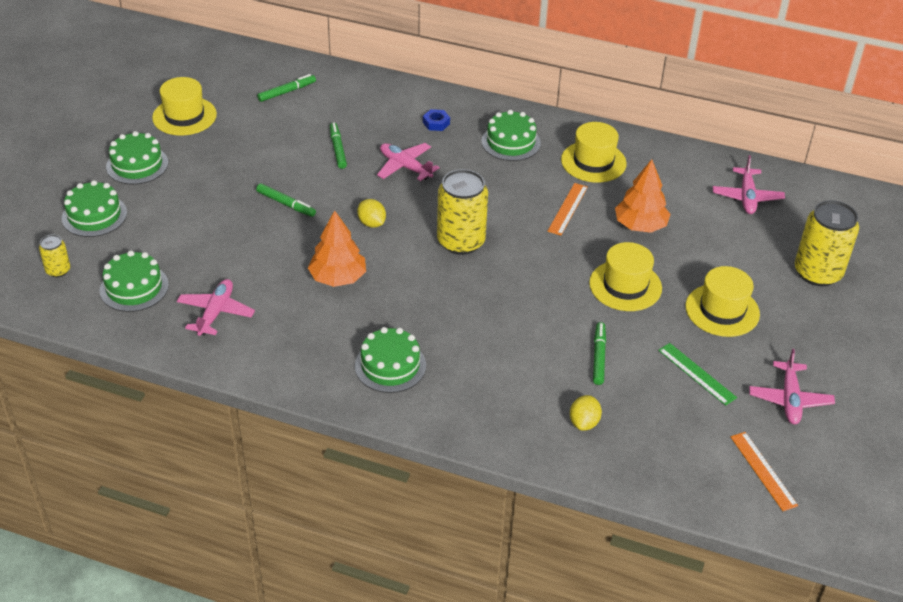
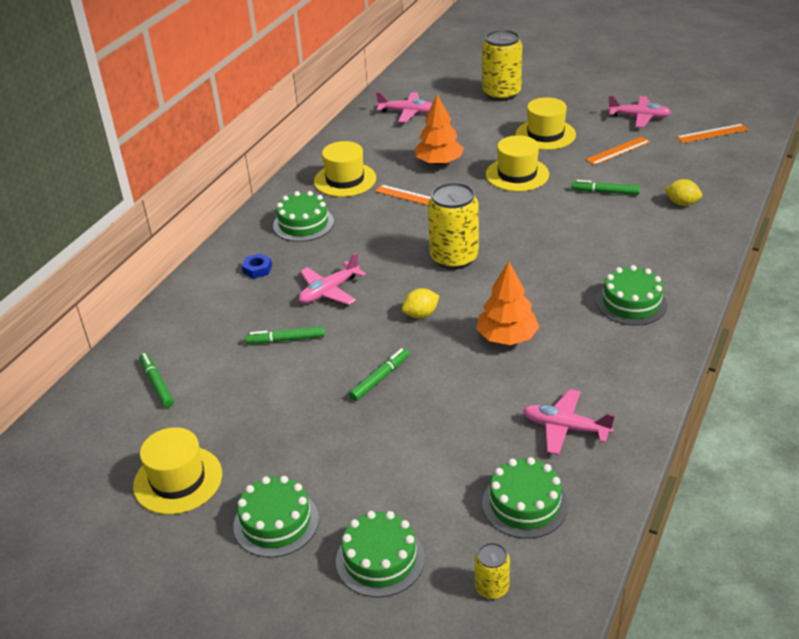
camera: 80 degrees left, 5 degrees down
(696, 373) = (618, 151): green ruler -> orange ruler

